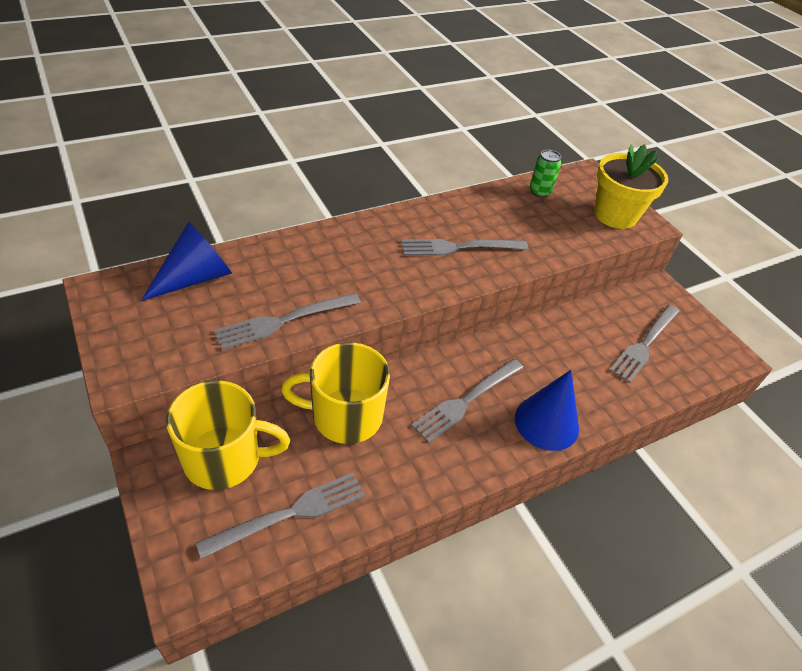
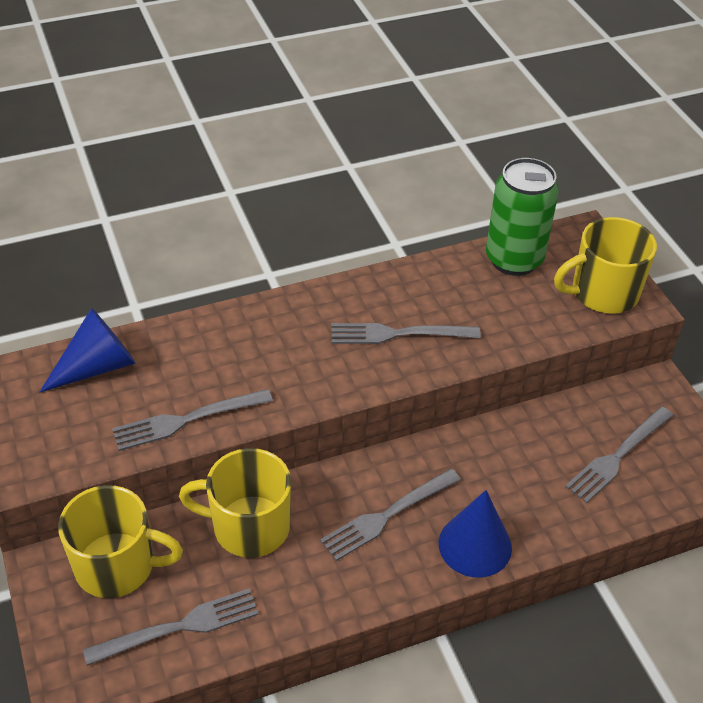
camera: 10 degrees right, 0 degrees up
(539, 192) = (514, 259): green can -> green can, size x2.09
(615, 215) = (602, 292): yellow flower pot -> yellow mug

